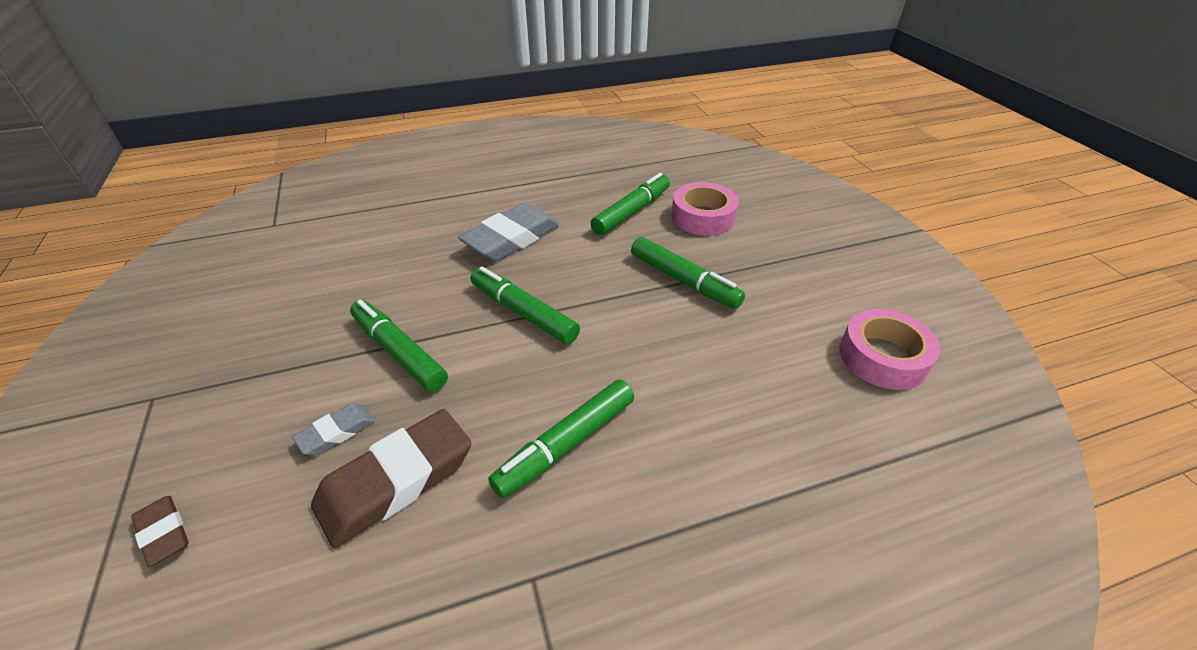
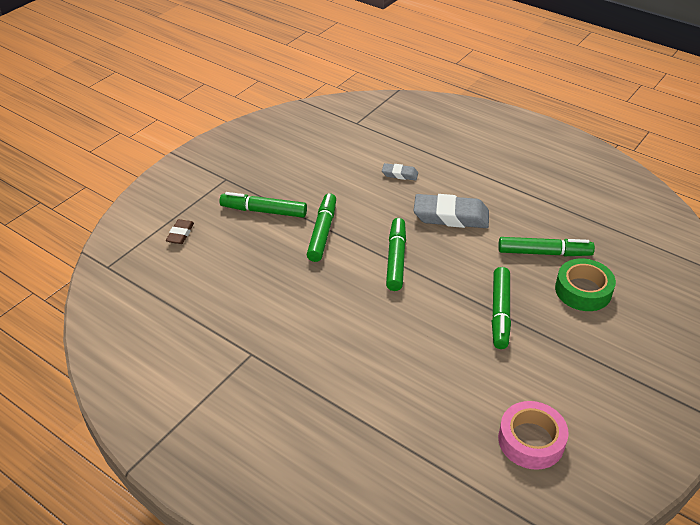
camera: 55 degrees right, 0 degrees up
(336, 432) = (261, 246): grey eraser -> grey eraser (399, 174)
(396, 481) = (256, 282): brown eraser -> none
(566, 444) = (326, 326): green marker -> green marker (264, 211)
(703, 217) = (583, 290): pink tape -> green tape

